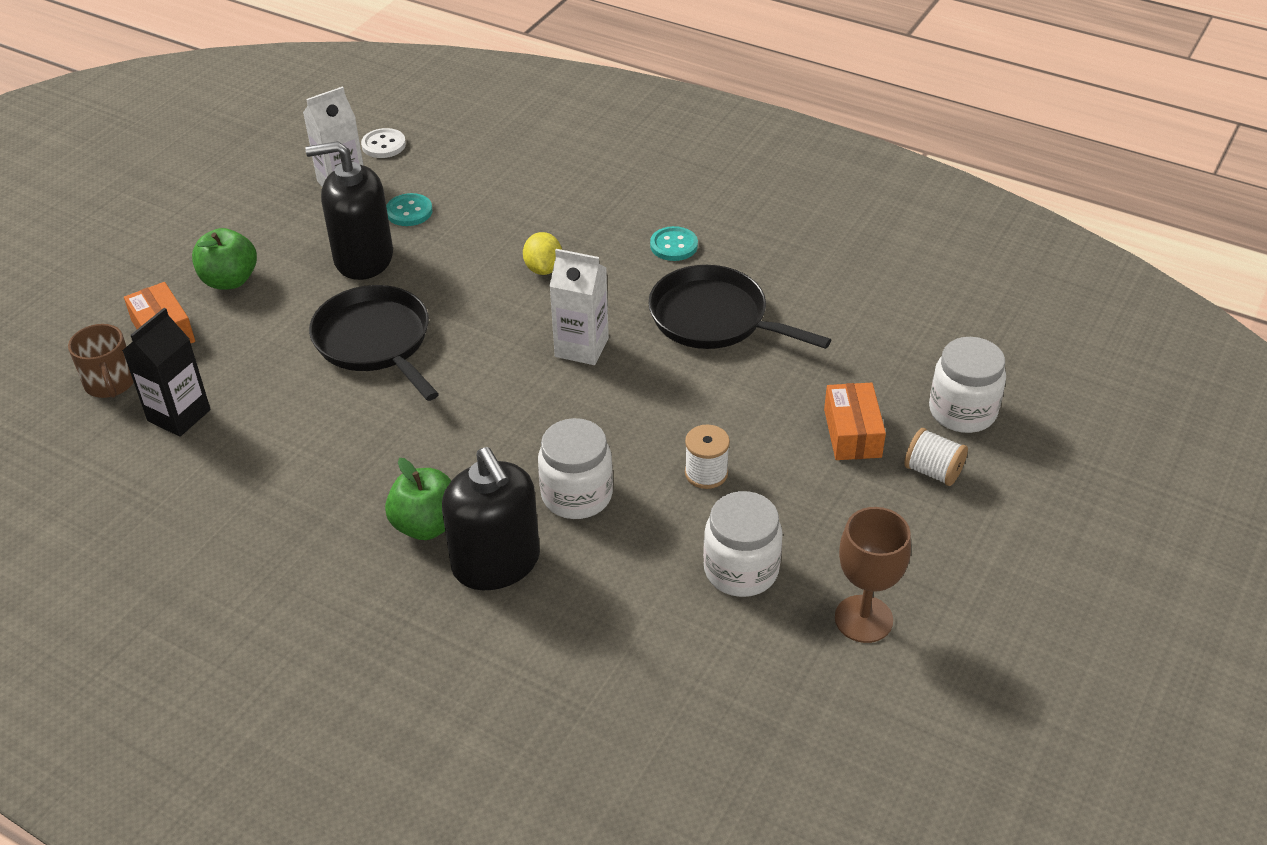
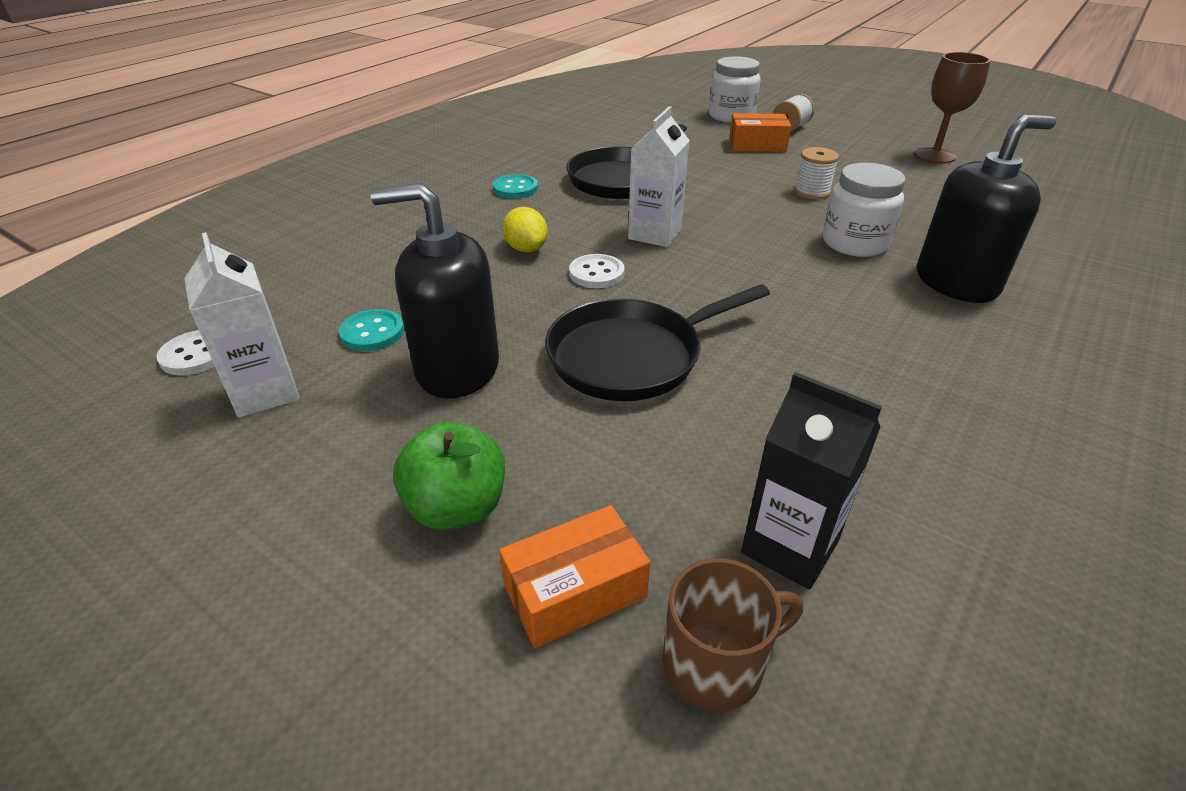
camera: 85 degrees left, 5 degrees down
(363, 258) = (457, 368): black soap dispenser -> black soap dispenser turned 90 degrees clockwise
(427, 525) = (925, 320): green apple -> none
(501, 314) = (596, 273): none -> white button
(543, 268) = (526, 249): yellow lemon -> yellow lemon turned 60 degrees clockwise
(741, 570) = (910, 187): white jar -> none

